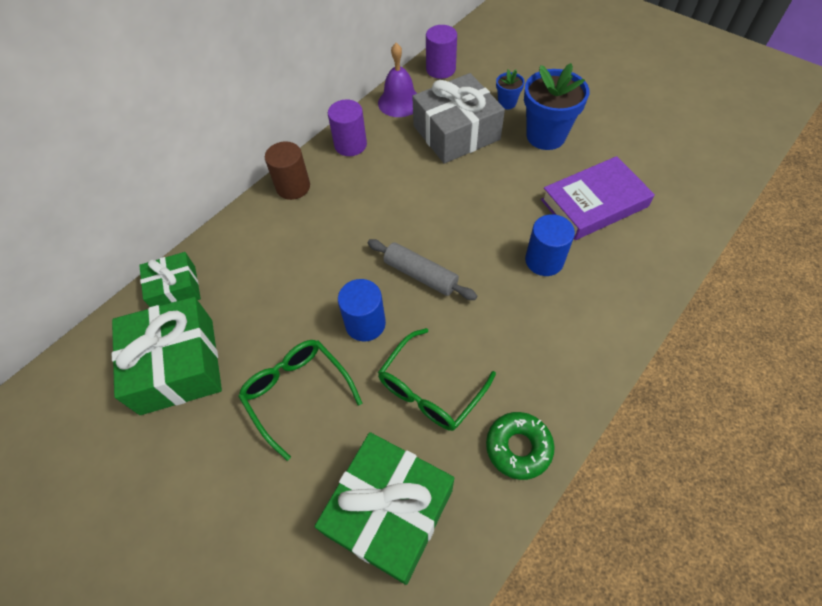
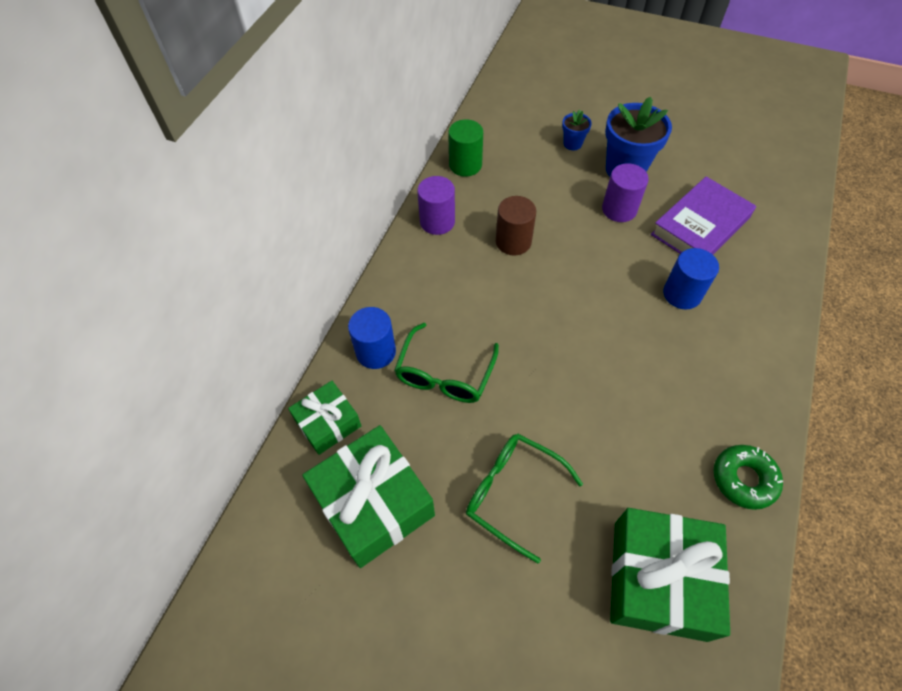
camera: 20 degrees left, 0 degrees up
(293, 187) = (399, 280): brown cylinder -> brown cylinder (513, 242)
(365, 324) = (545, 403): blue cylinder -> blue cylinder (376, 352)
(399, 102) = (465, 165): purple bell -> green cylinder
(420, 275) = (574, 339): grey rolling pin -> none
(430, 389) = (638, 449): green glasses -> green glasses (444, 374)
(440, 69) = (490, 121): purple cylinder -> purple cylinder (619, 209)
(456, 133) = (538, 185): grey gift -> none

